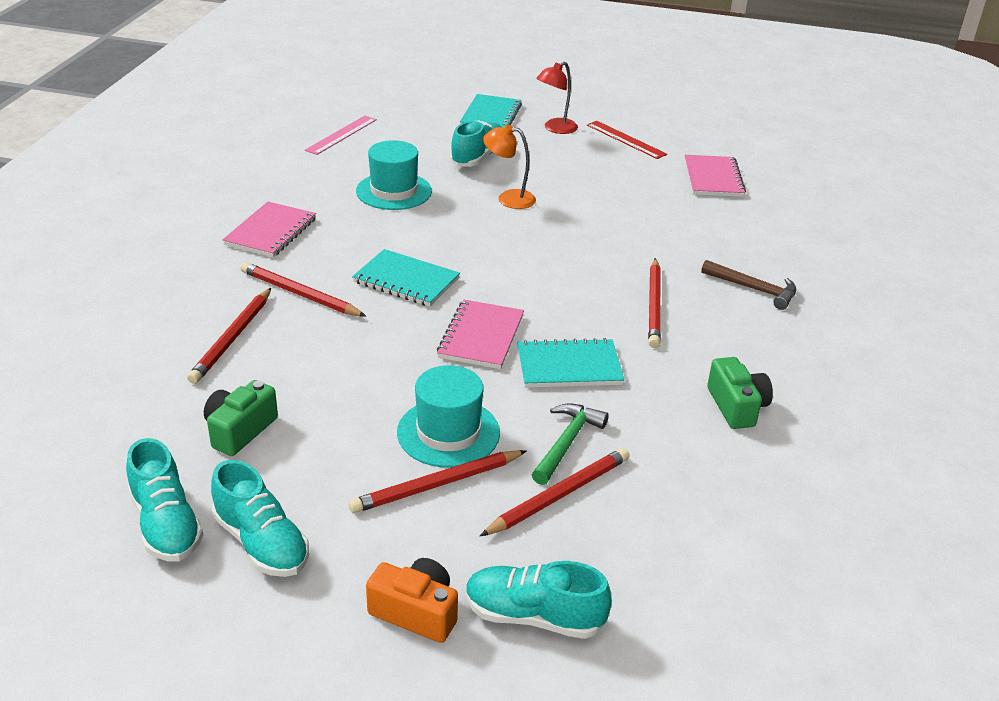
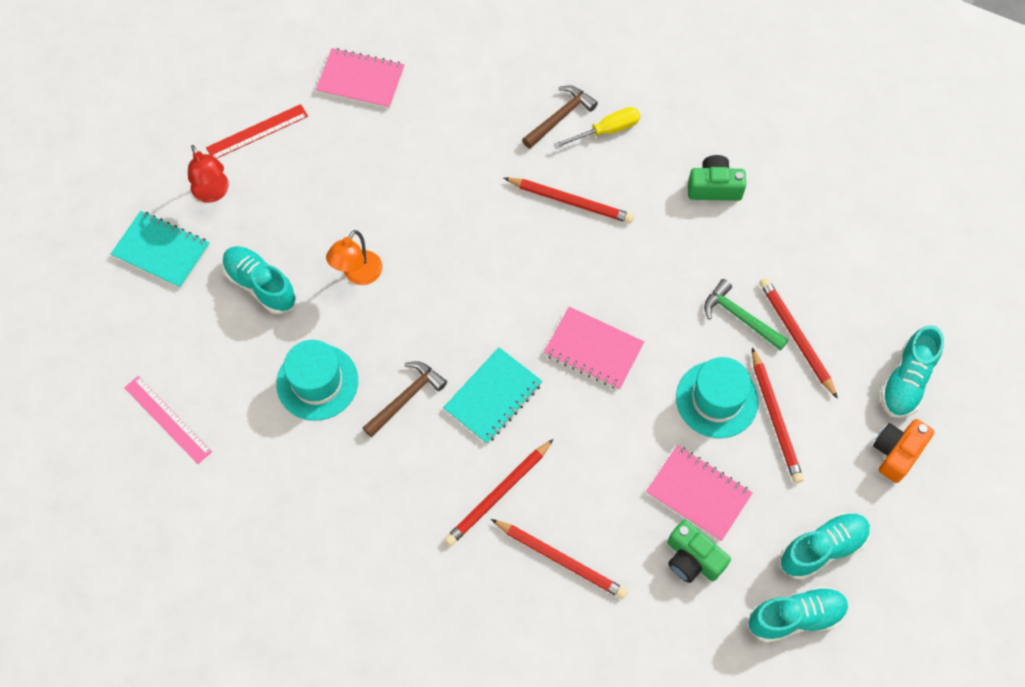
camera: 75 degrees left, 30 degrees up
(271, 232) = (376, 513): pink notebook -> pink notebook (698, 494)
(390, 234) = (406, 398): none -> brown hammer
(569, 366) = (646, 291): turquoise notebook -> none
(759, 321) = (606, 130): none -> yellow screwdriver

